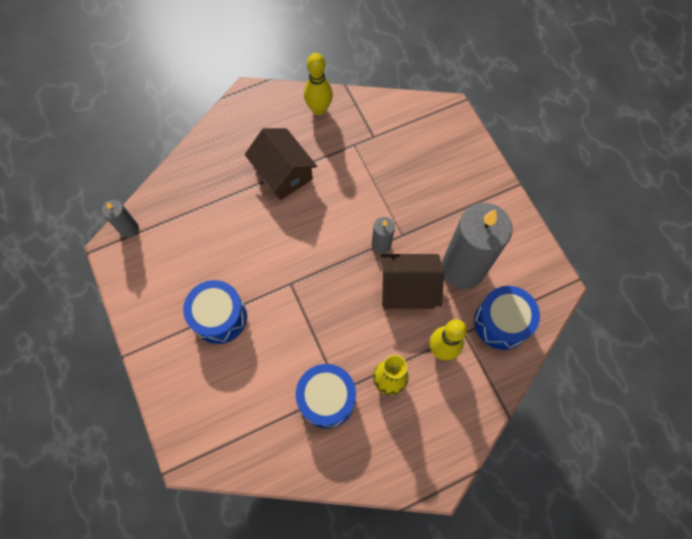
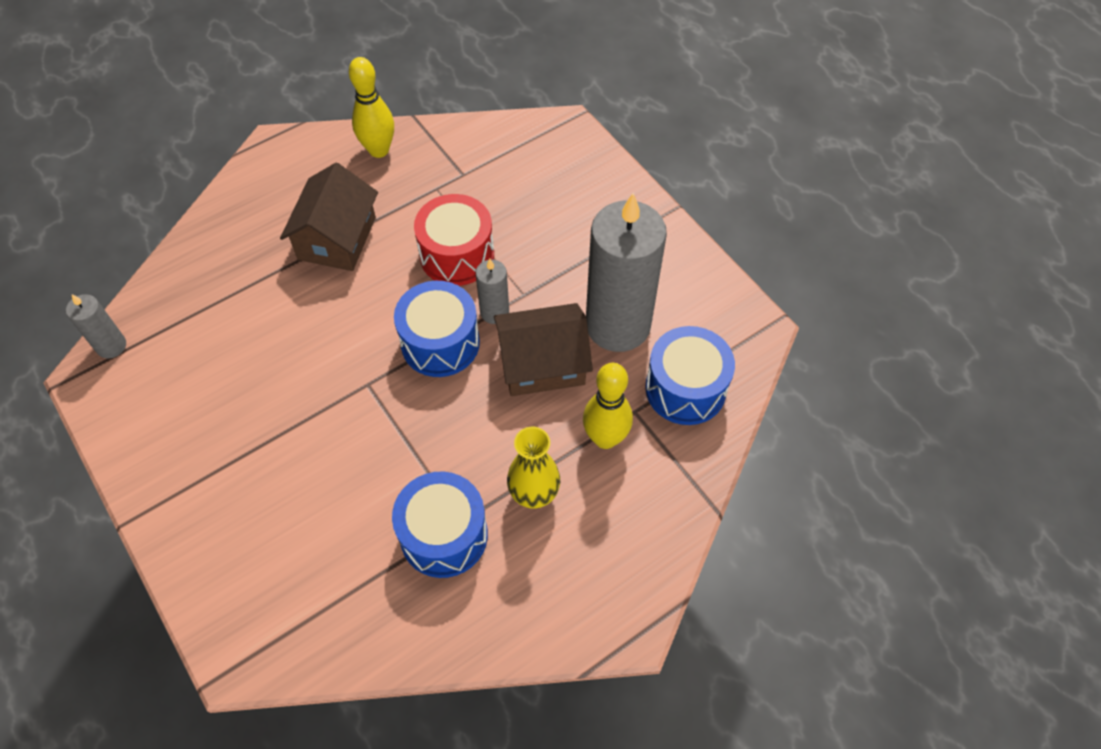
camera: 10 degrees left, 10 degrees down
(219, 317) = (264, 447): blue drum -> blue drum (440, 343)
(283, 173) = (337, 238): brown house -> brown house turned 60 degrees clockwise
(361, 198) = (457, 255): none -> red drum

